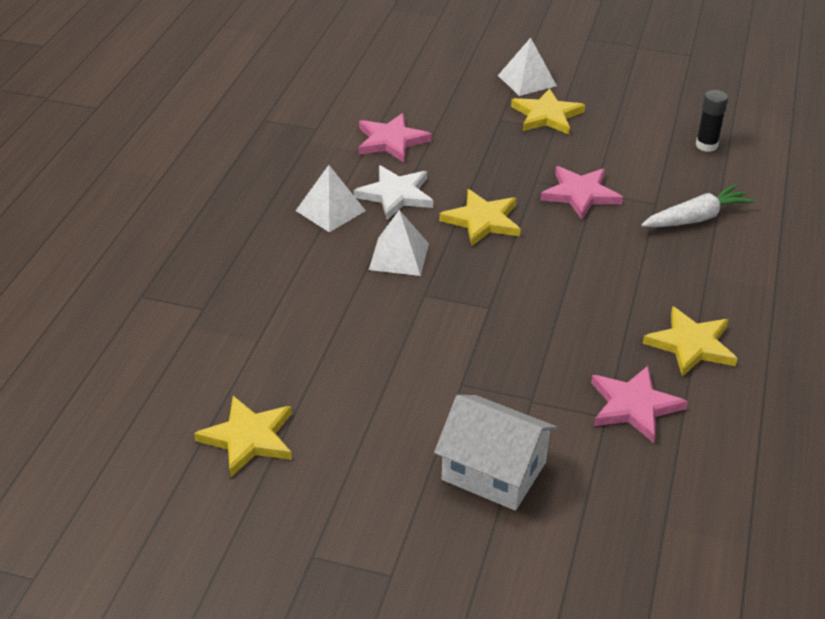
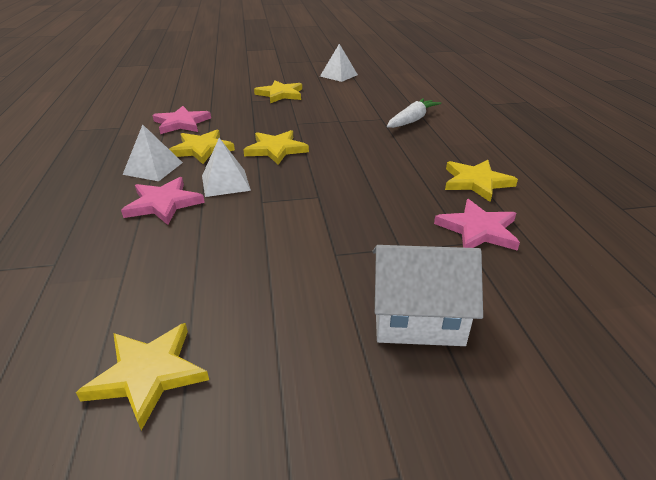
camera: 25 degrees left, 5 degrees down
(396, 195) = (201, 149): white star -> yellow star
(527, 80) = (256, 82): white pyramid -> white pyramid (338, 75)
(580, 194) = (331, 124): pink star -> pink star (163, 203)
(706, 145) = (385, 90): black glue stick -> none

